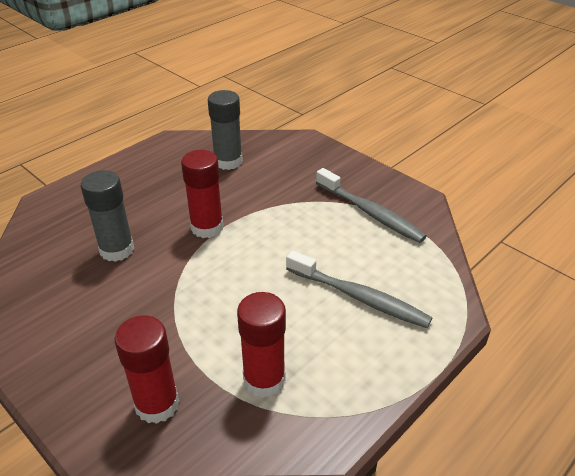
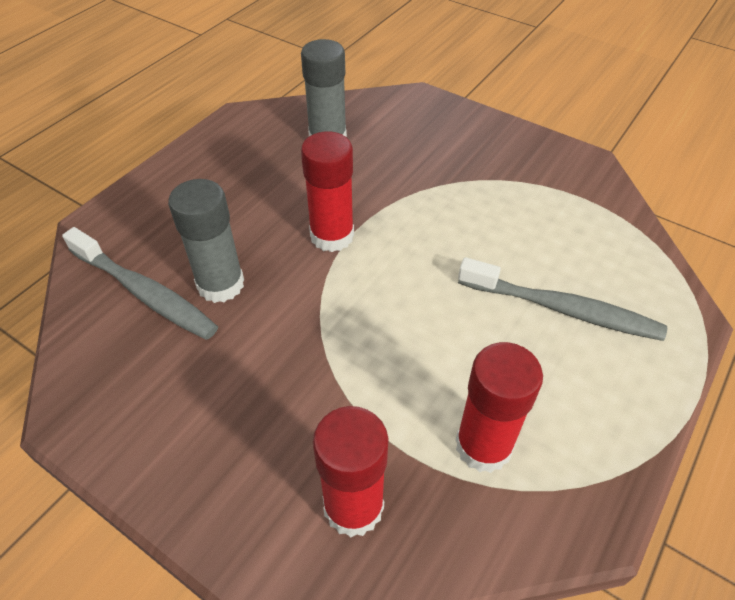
camera: 10 degrees left, 10 degrees up
(370, 213) = (534, 189): grey toothbrush -> grey toothbrush (145, 293)

